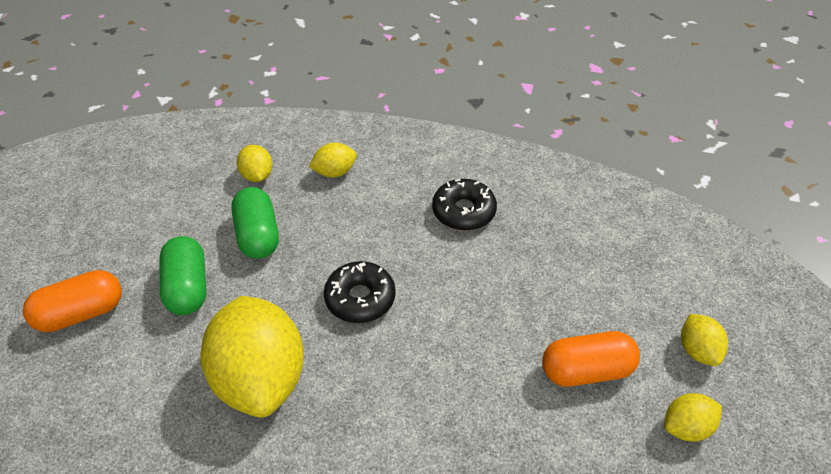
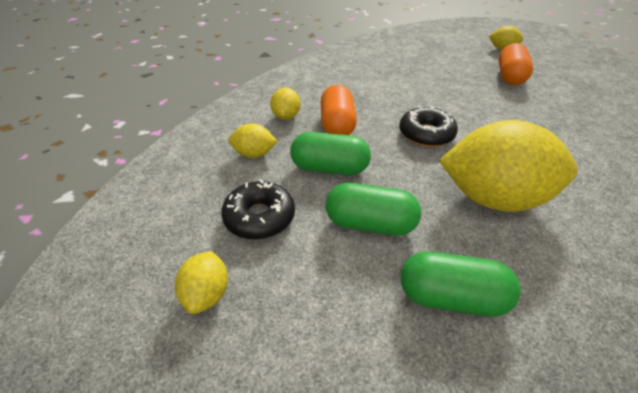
camera: 65 degrees left, 5 degrees down
(81, 313) = (367, 322): orange capsule -> orange capsule (337, 125)
(116, 362) = (451, 297): none -> green capsule
(463, 211) = (366, 79): black donut -> black donut (259, 217)
(686, 427) = (550, 64): yellow lemon -> yellow lemon (207, 294)

